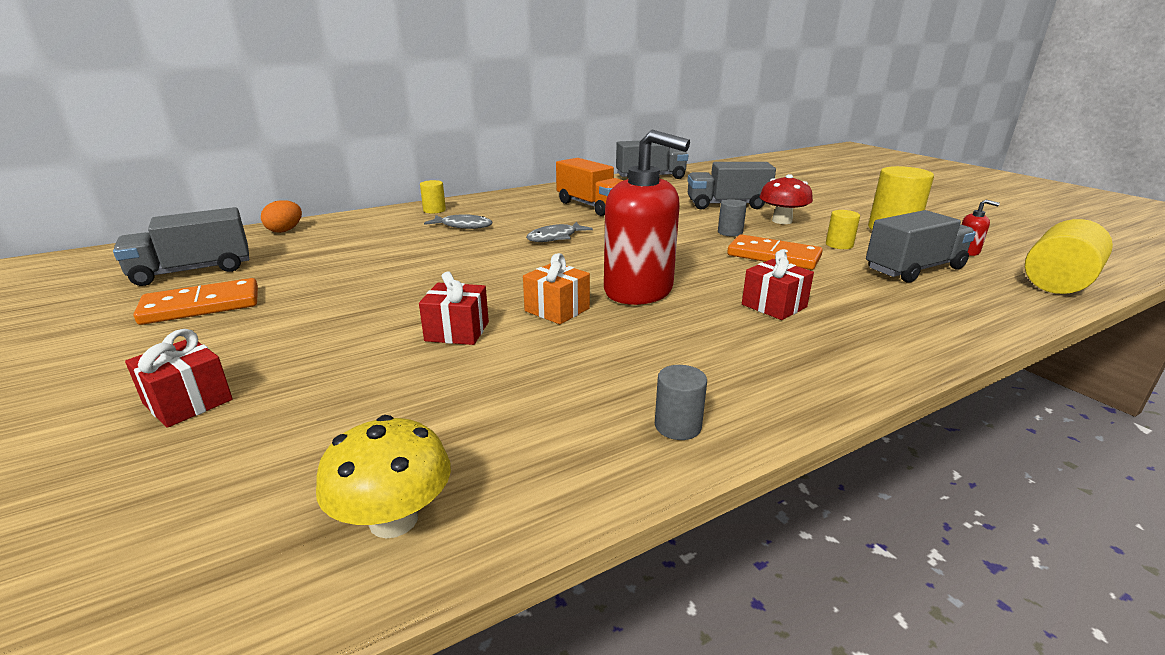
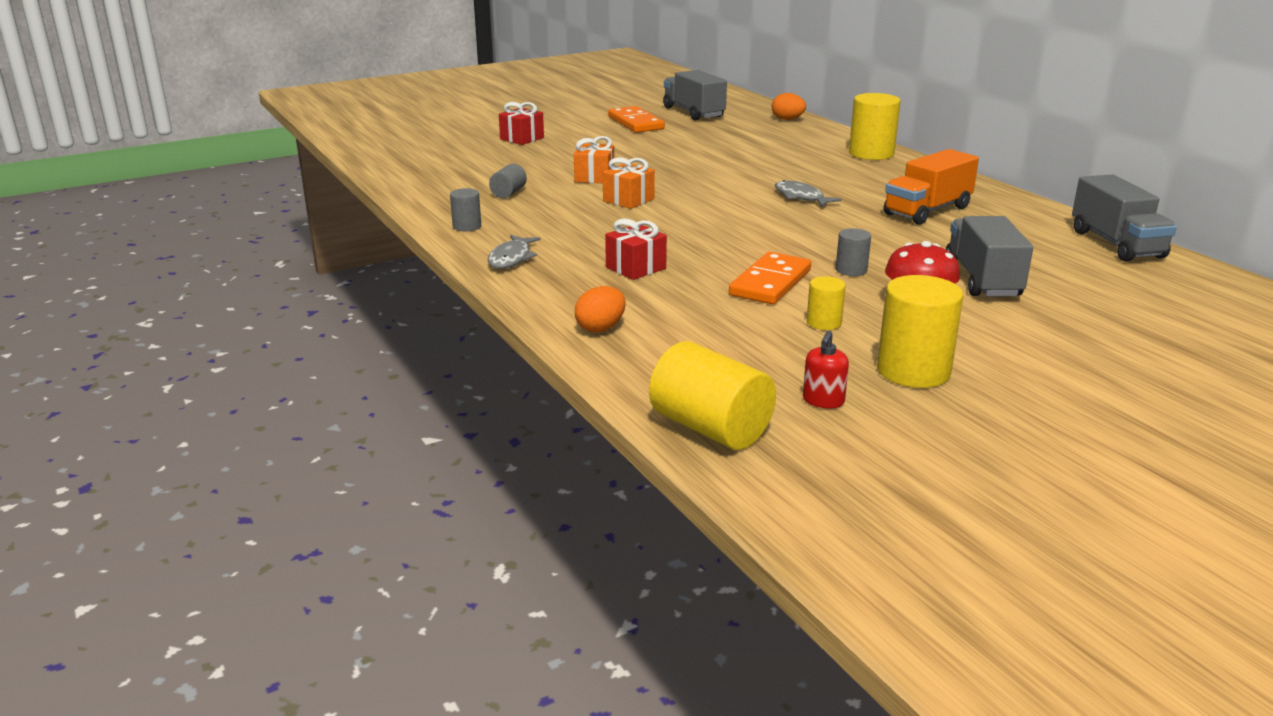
camera: 90 degrees right, 0 degrees up
(393, 519) = (418, 179): yellow mushroom -> none
(434, 210) = (871, 153): yellow cylinder -> yellow cylinder, size x1.89
(457, 331) = (594, 177): red gift -> orange gift
(463, 226) = (823, 166): grey fish -> grey fish (511, 258)
(515, 397) = (508, 193): none -> grey cylinder
(638, 290) = (668, 224): red soap dispenser -> none
(914, 269) = (743, 349): grey truck -> none
(936, 321) = (601, 328): none -> orange egg

